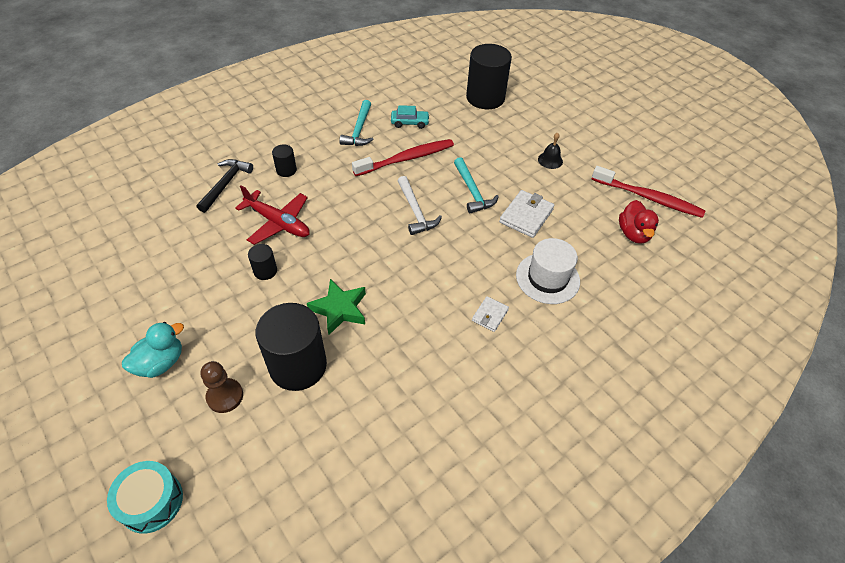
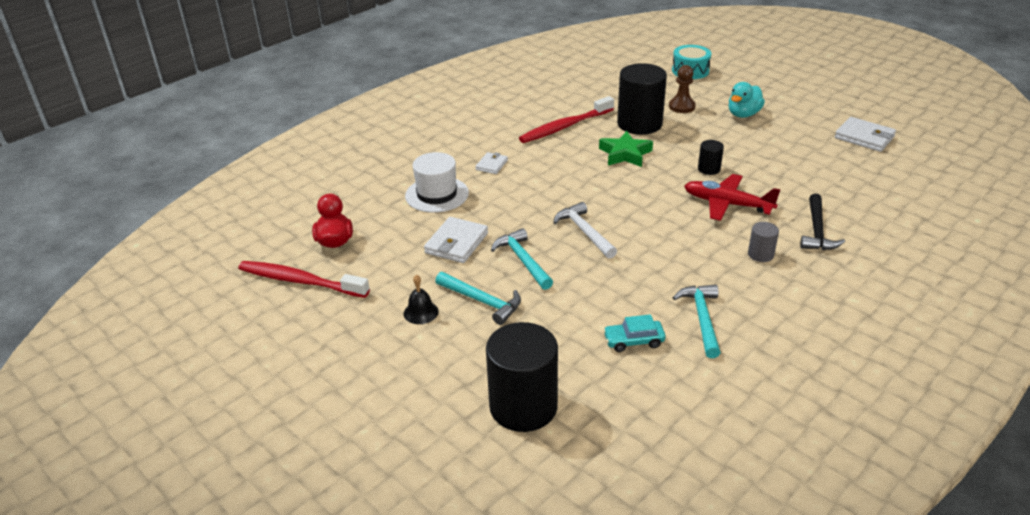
camera: 175 degrees right, 15 degrees down
(66, 293) = (864, 137): none -> white wallet
(286, 170) = (760, 254): black cylinder -> grey cylinder
(406, 159) = (617, 288): red toothbrush -> red toothbrush (565, 127)
(506, 162) = (482, 301): none -> turquoise hammer

